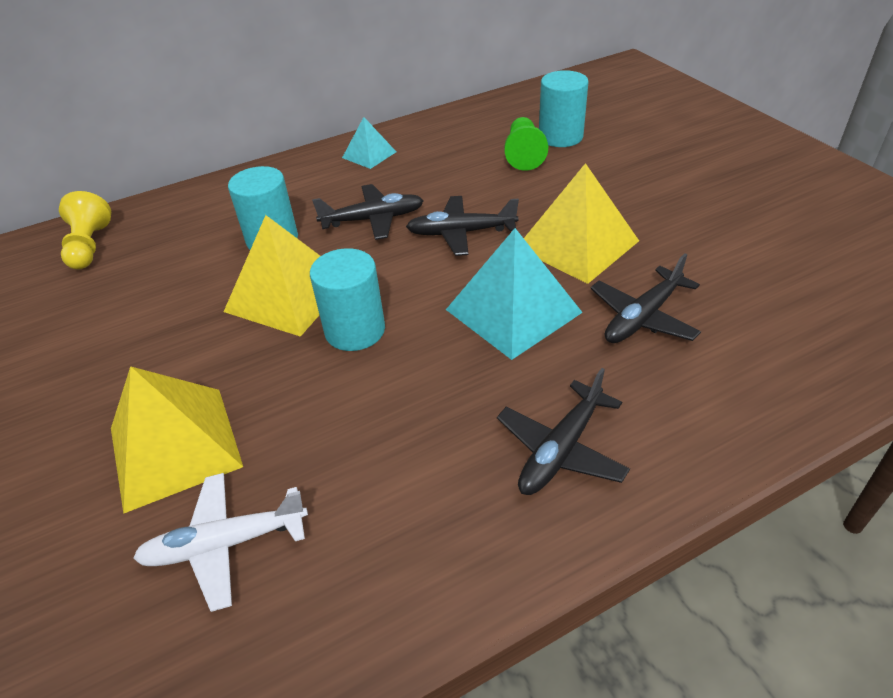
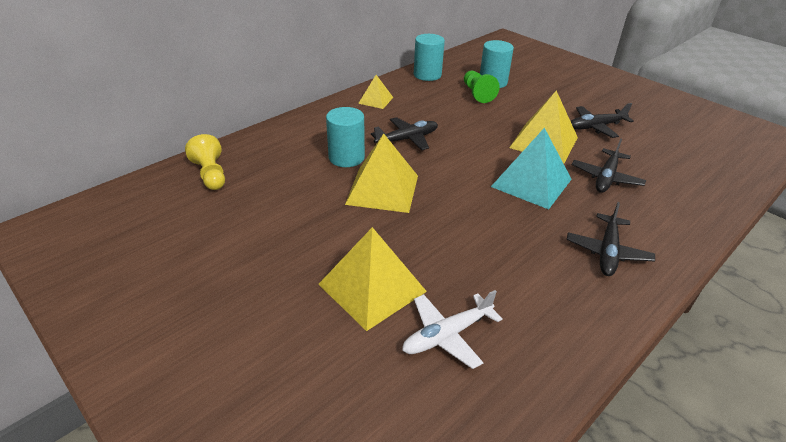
camera: 20 degrees left, 5 degrees down
(355, 330) = (442, 205): turquoise cylinder -> turquoise cylinder (427, 75)
(369, 154) = (376, 100): turquoise pyramid -> yellow pyramid
(461, 233) = (470, 142): black plane -> black plane (596, 127)

